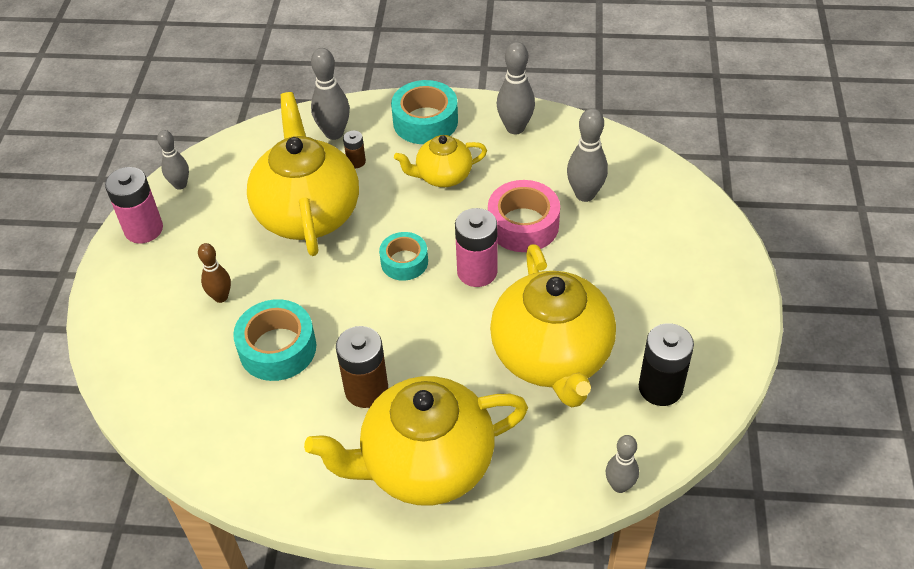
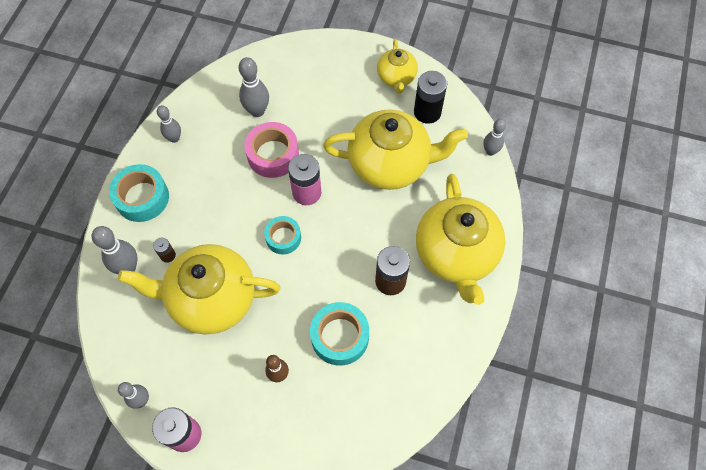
camera: 80 degrees left, 15 degrees up
(443, 176) = (206, 196): yellow teapot -> yellow teapot (396, 78)
(515, 128) = (174, 138): grey bowling pin -> grey bowling pin, size x0.66

